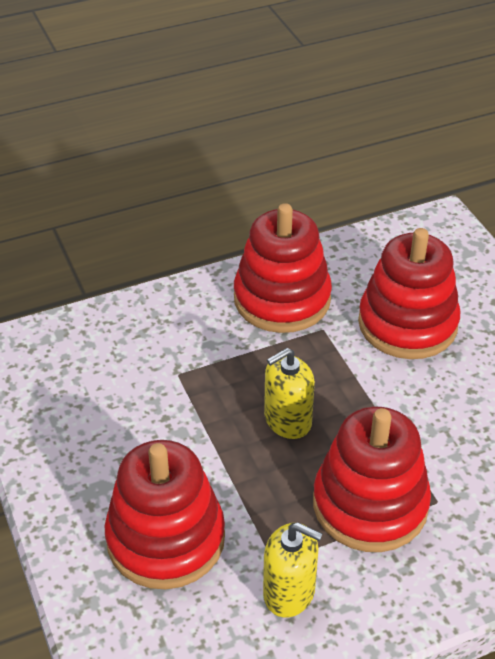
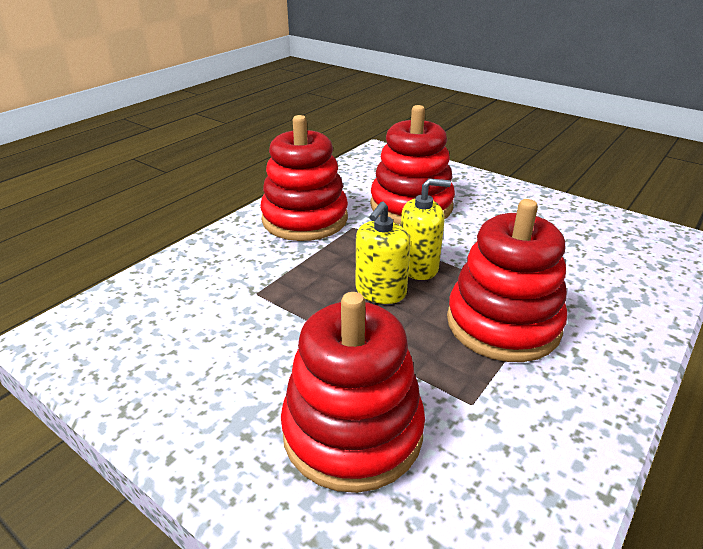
camera: 30 degrees left, 10 degrees down
(289, 592) = (510, 423): yellow soap dispenser -> yellow soap dispenser (418, 267)

